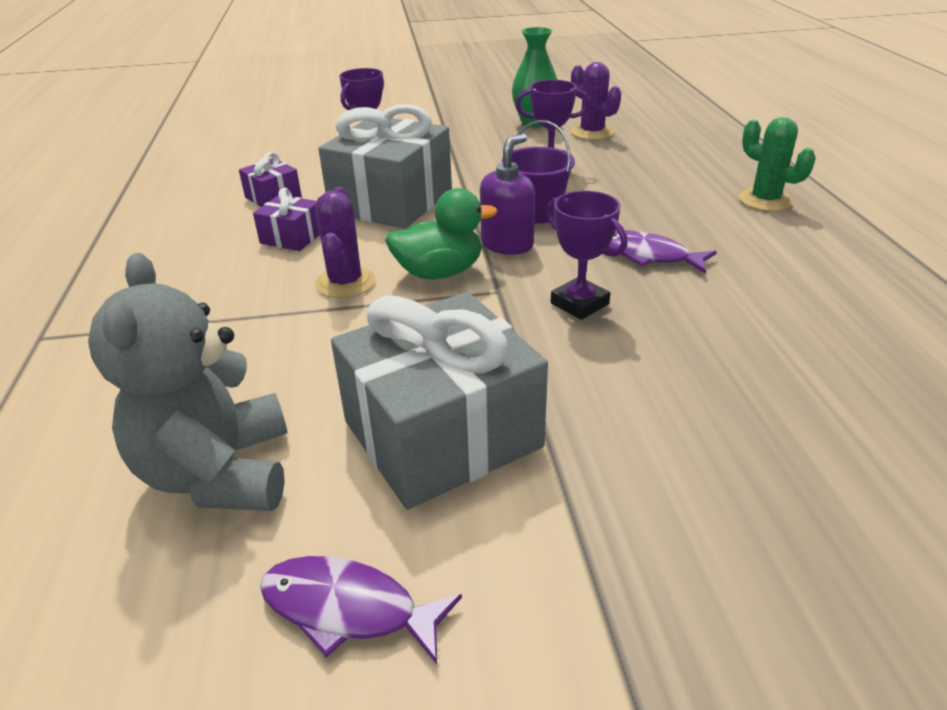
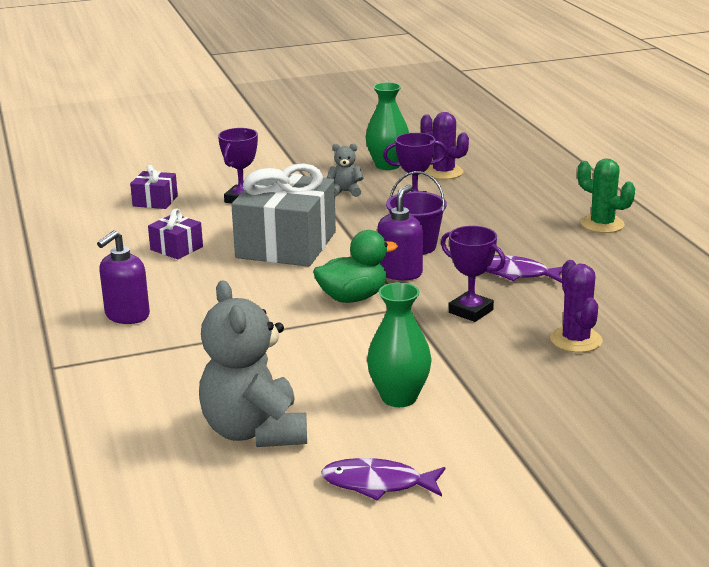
camera: 10 degrees left, 10 degrees down
(170, 275) = (127, 316): none -> purple soap dispenser
(292, 237) = (214, 280): purple gift -> purple gift (155, 201)
(345, 283) = (279, 310): purple cactus -> purple cactus (576, 340)
(442, 434) = (399, 397): grey gift -> green vase
(480, 147) = (345, 192): none -> grey teddy bear

